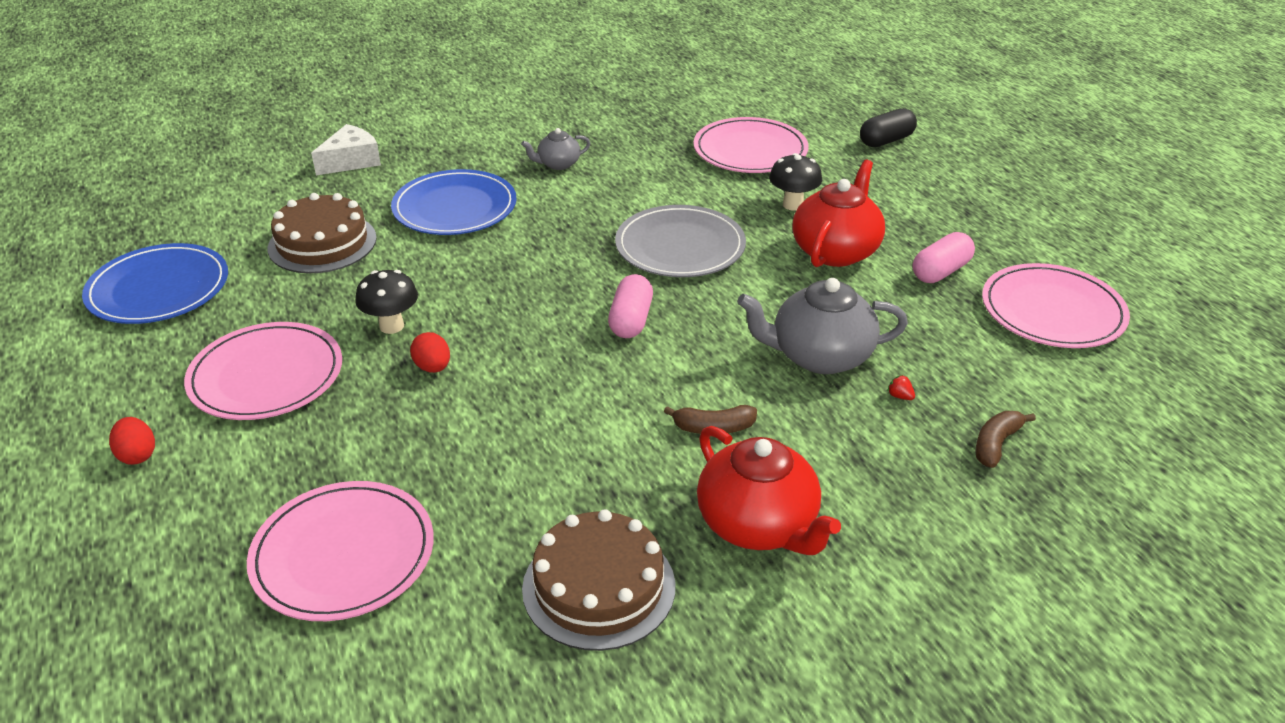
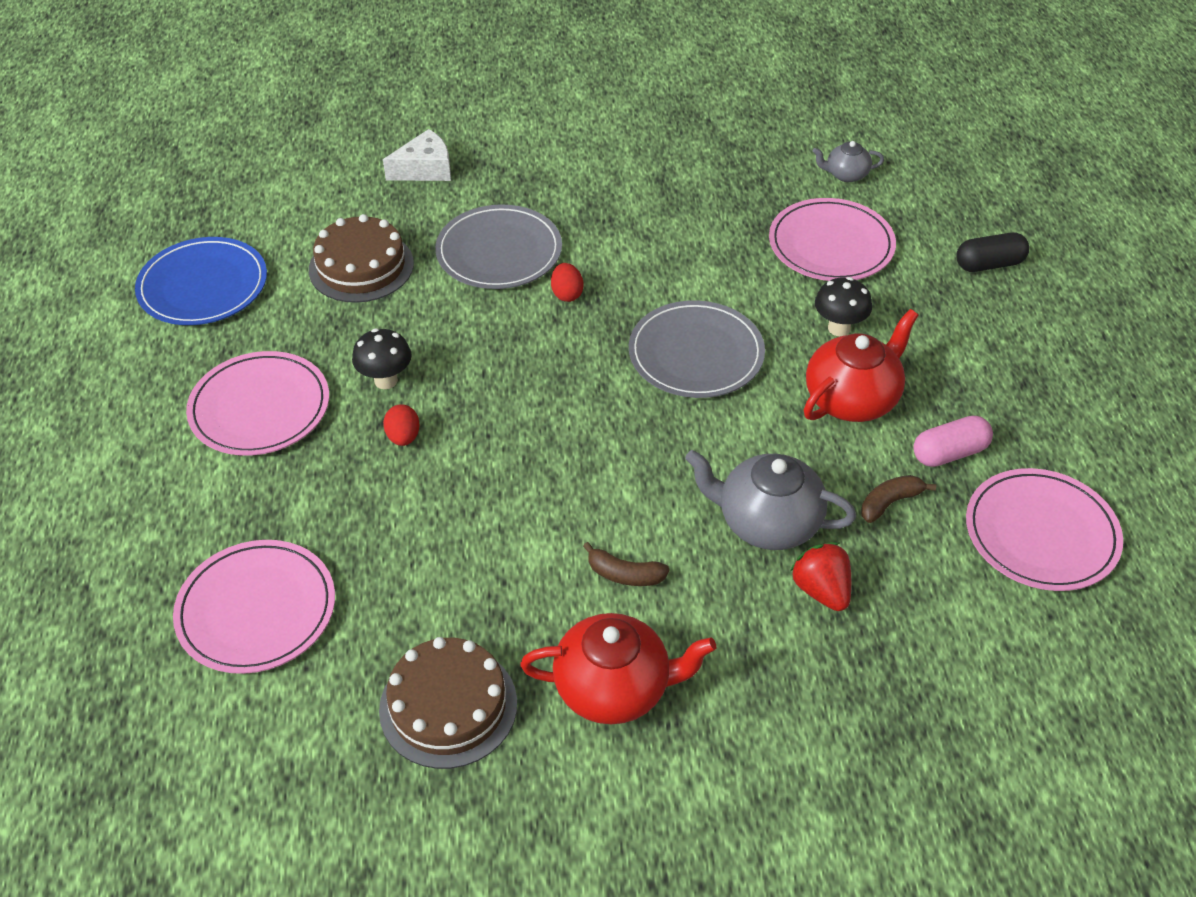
camera: 20 degrees right, 10 degrees up
(137, 455) = (131, 462): red egg -> red egg (567, 294)
(455, 207) = (499, 251): blue plate -> grey plate
(558, 164) = (623, 218): grey teapot -> grey teapot (846, 174)
(631, 320) = (605, 431): pink capsule -> none
(758, 525) = (614, 688): red teapot -> red teapot turned 75 degrees counterclockwise
(900, 396) = (821, 590): red strawberry -> red strawberry, size x2.44
(996, 444) = (885, 671): brown banana -> brown banana (889, 503)

